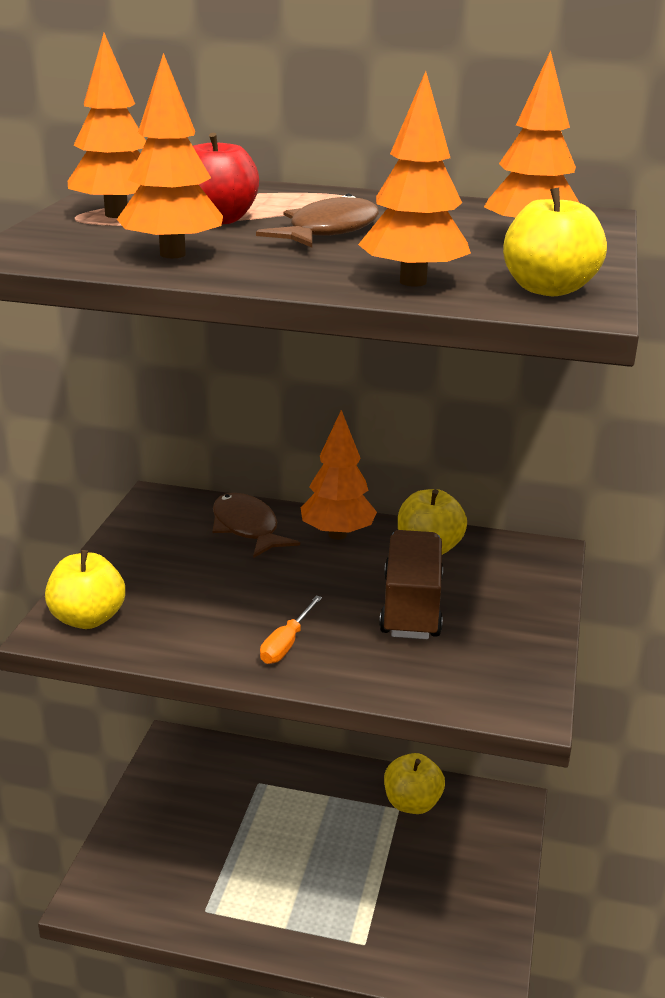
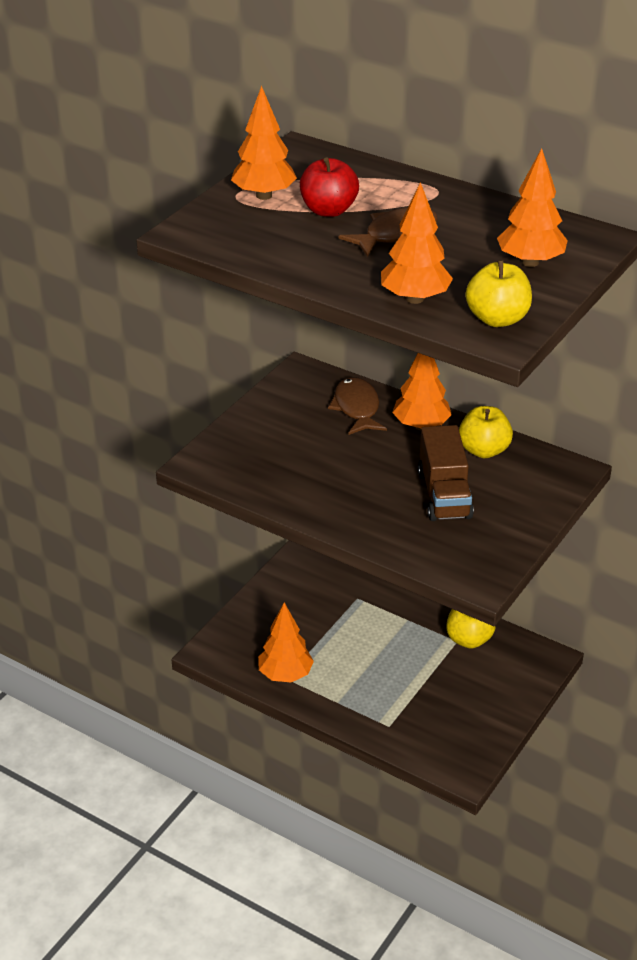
camera: 20 degrees right, 10 degrees up
(87, 619) = (219, 460): yellow apple -> none
(172, 254) = (279, 247): orange tree -> orange tree (285, 675)
(286, 644) = (343, 504): orange screwdriver -> none
(411, 607) = (444, 495): brown truck -> brown truck turned 150 degrees clockwise

